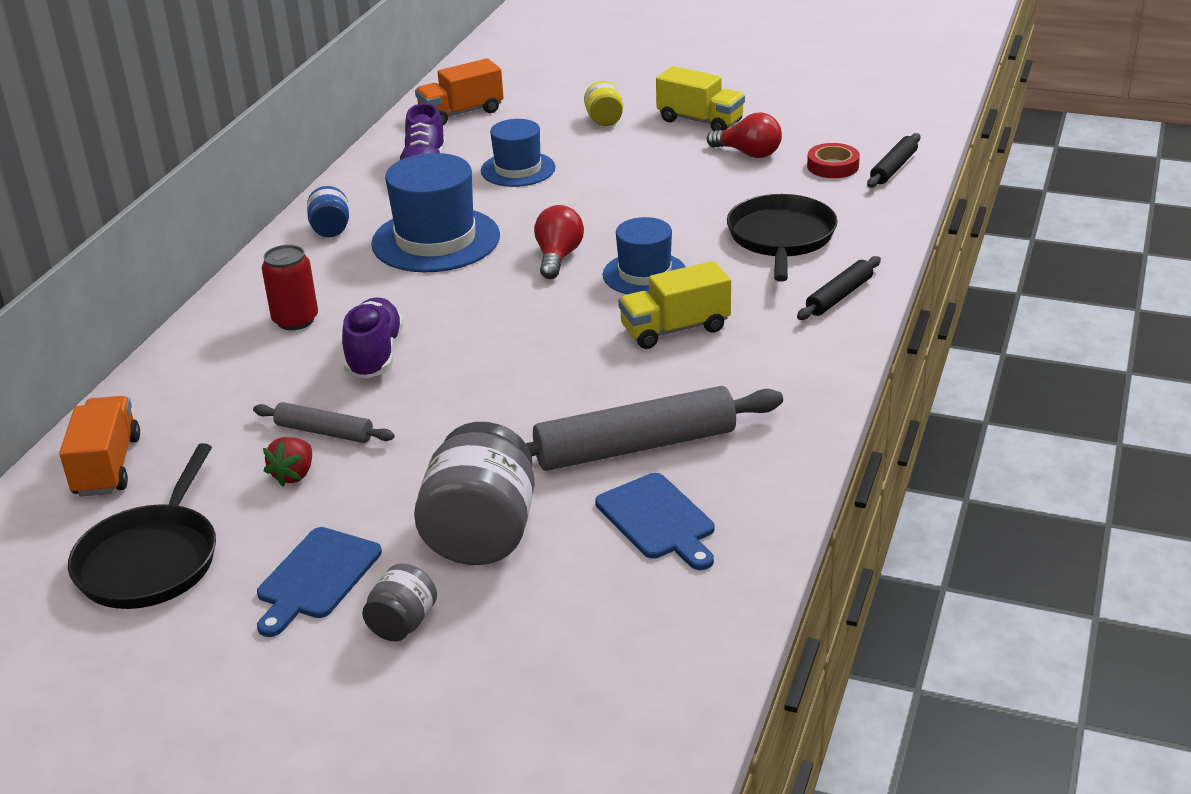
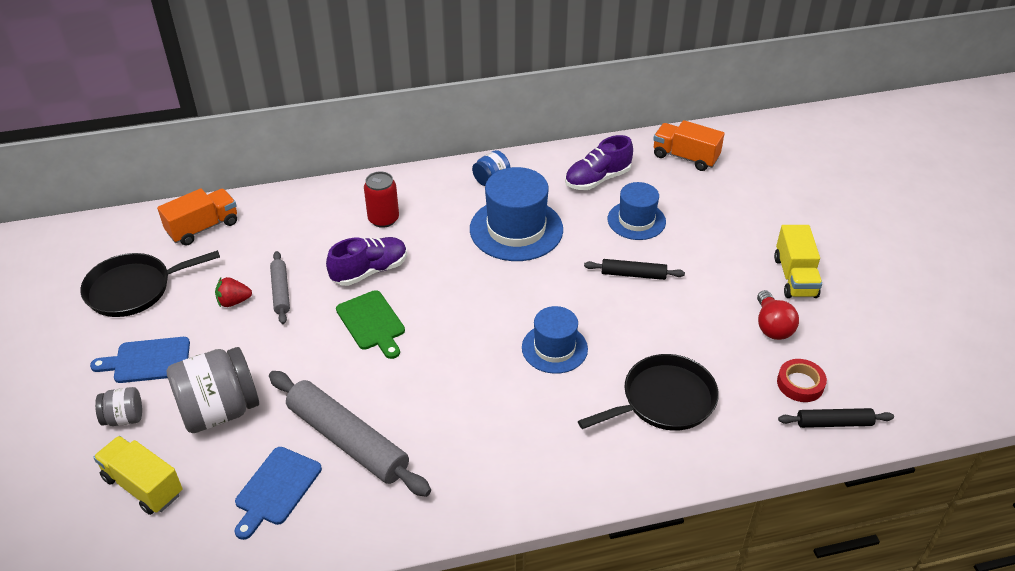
camera: 55 degrees right, 10 degrees up
(466, 378) = (372, 323): none -> green cutting board
(558, 257) = (541, 295): red light bulb -> none
(604, 120) = (744, 228): yellow jar -> none
(675, 329) = (497, 396): yellow truck -> yellow truck (143, 486)
(839, 296) = (609, 470): black rolling pin -> black rolling pin (633, 274)

